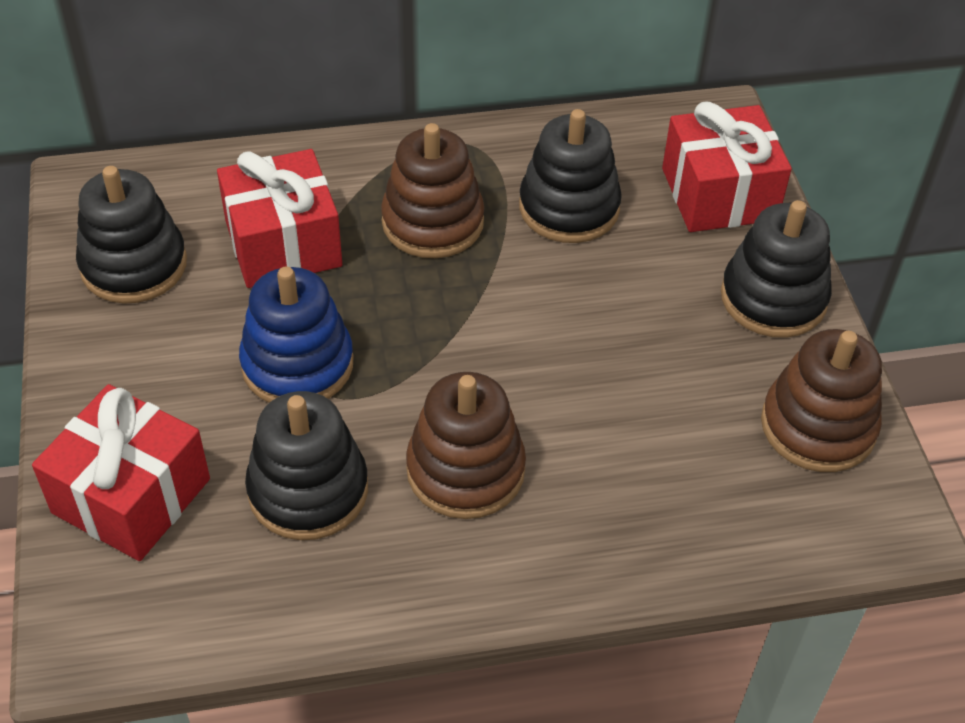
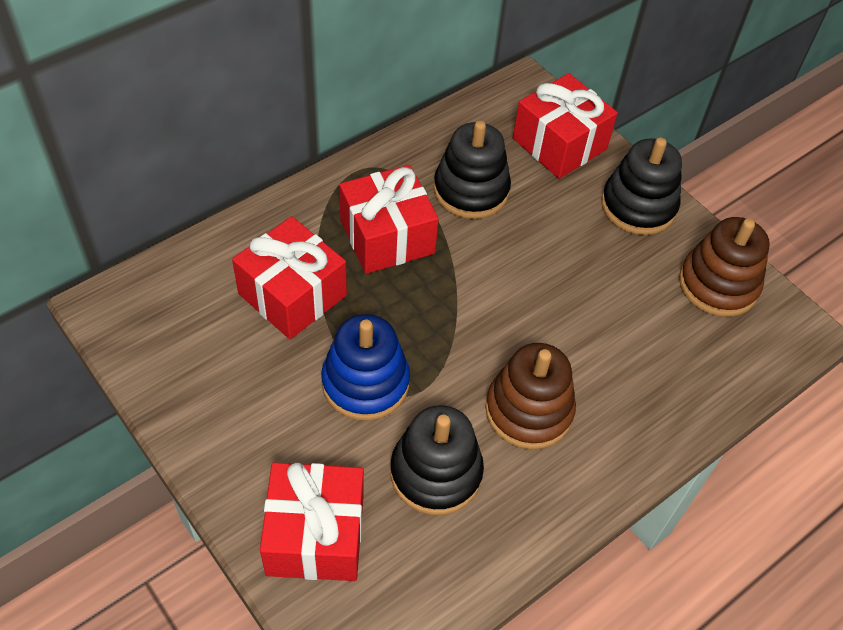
camera: 30 degrees left, 5 degrees up
(134, 265) = (192, 356): black stacking toy -> none
(432, 222) = (387, 236): brown stacking toy -> red gift

